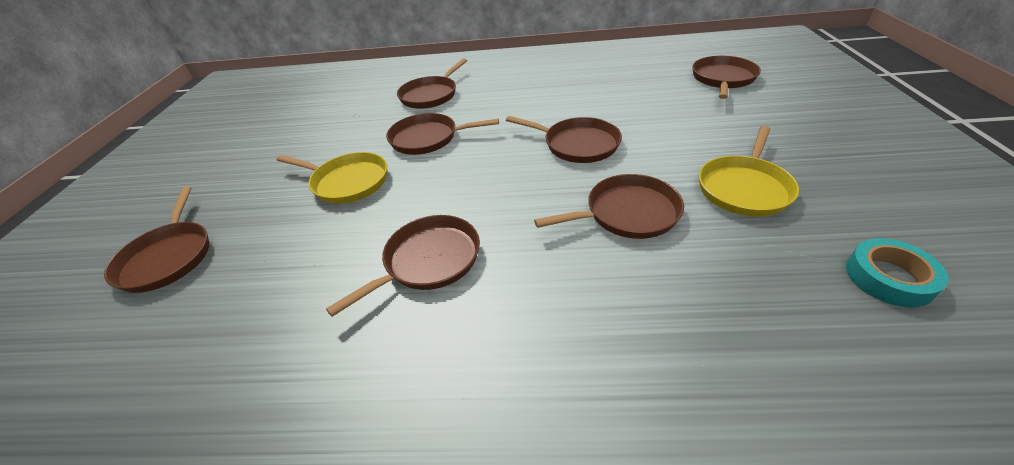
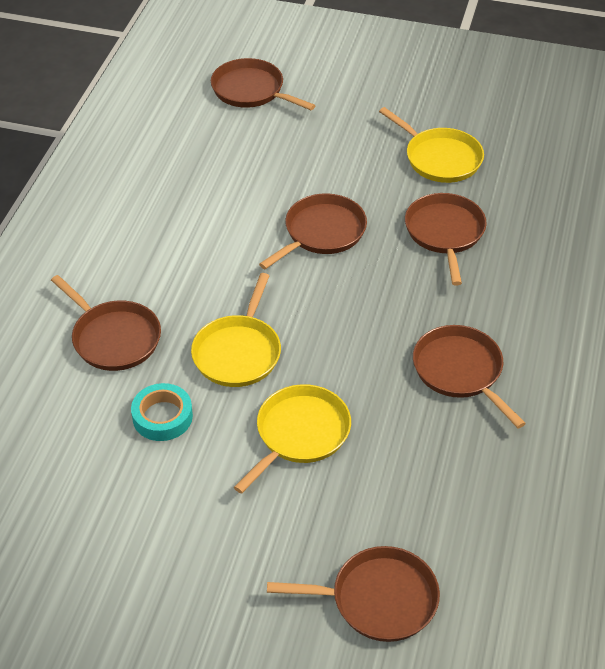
camera: 80 degrees left, 5 degrees up
(427, 138) = (238, 352): brown pan -> yellow pan
(888, 277) = (552, 142): turquoise tape -> turquoise tape (162, 417)

